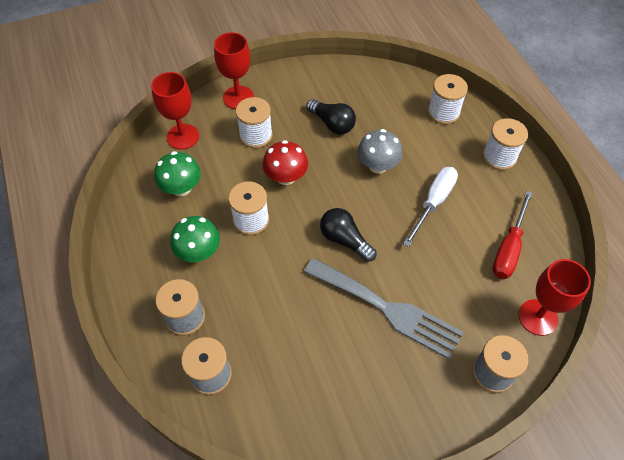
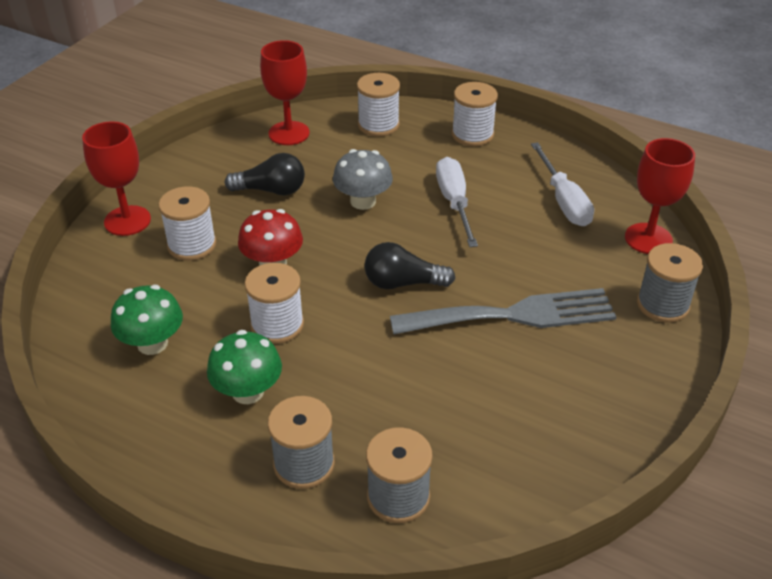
camera: 40 degrees left, 15 degrees down
(183, 137) = (96, 293): red goblet -> red goblet (289, 133)
(508, 248) = (563, 201): red screwdriver -> white screwdriver

